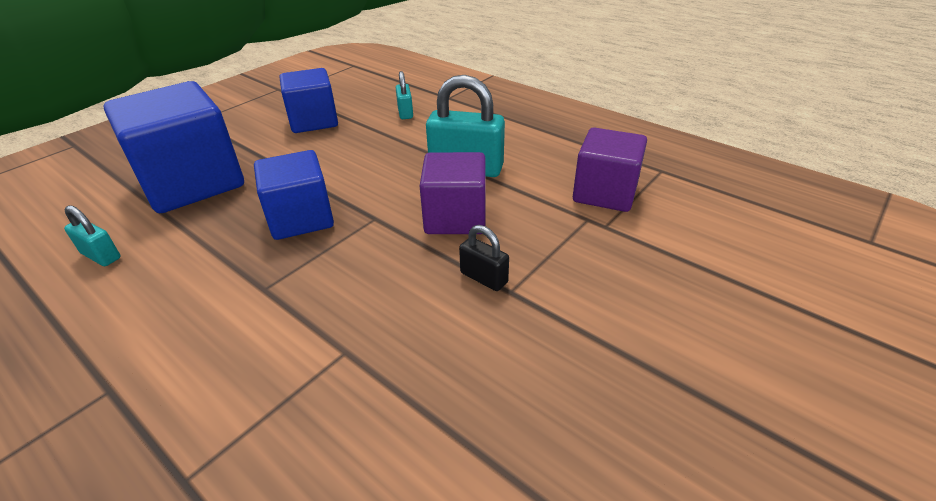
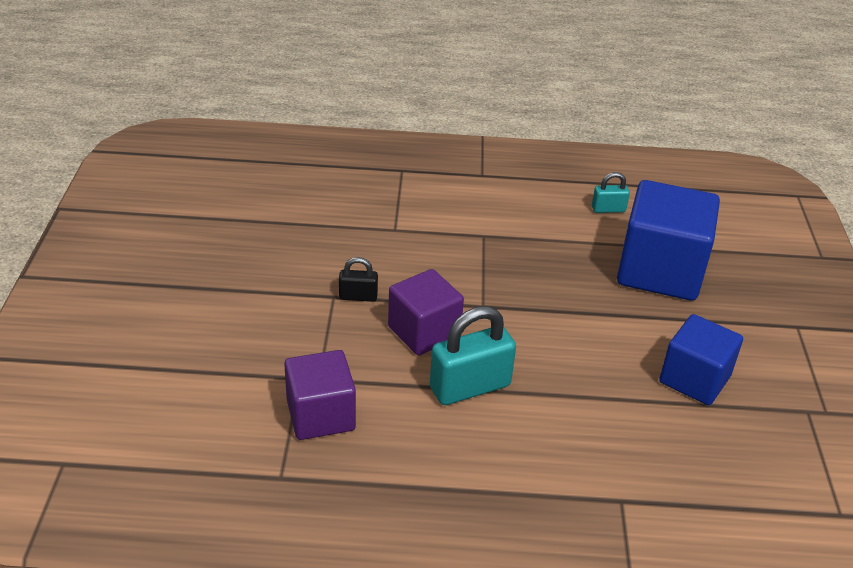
camera: 140 degrees right, 0 degrees up
(301, 218) = (533, 281): blue cube -> none
(405, 113) = (628, 441): turquoise padlock -> none

